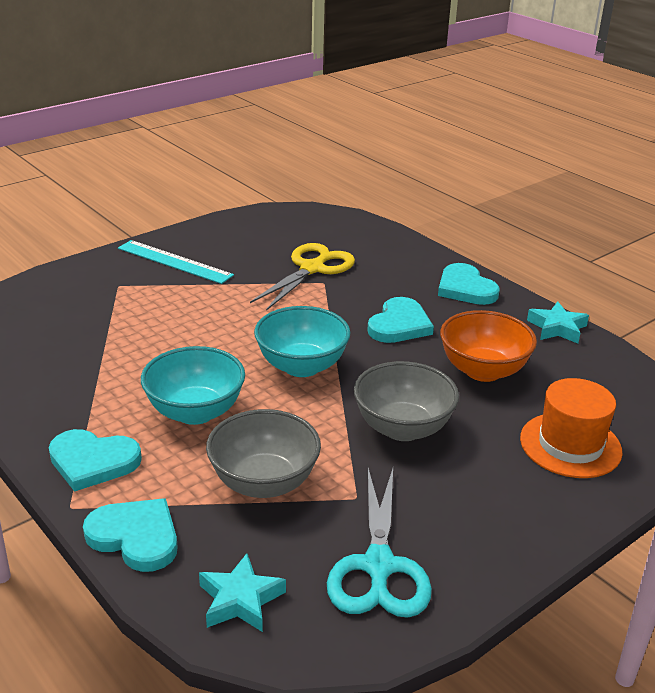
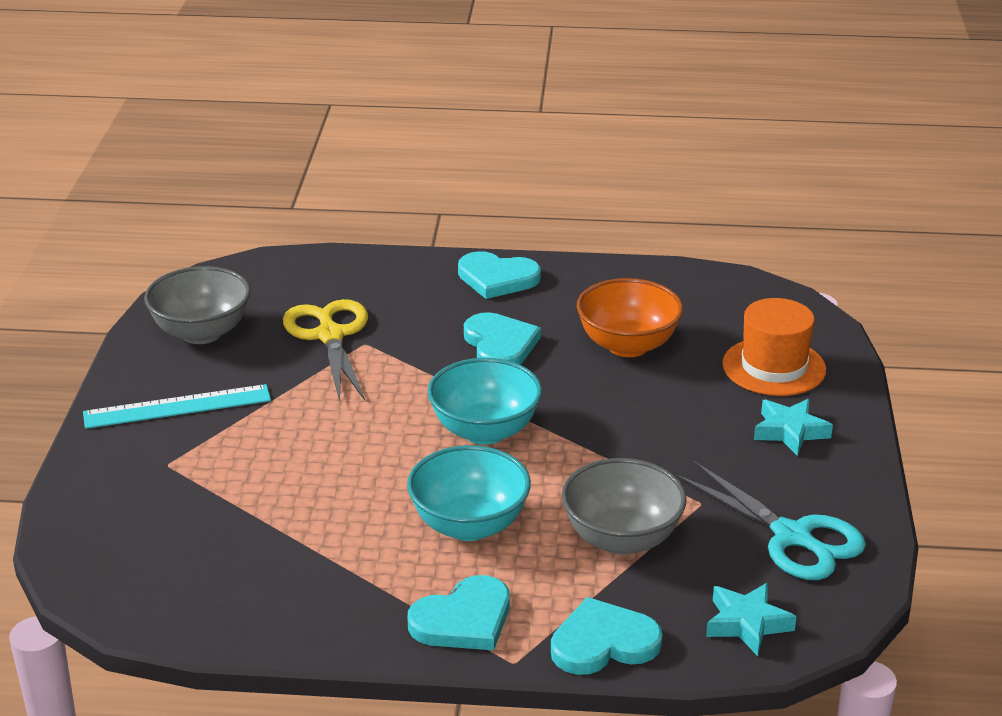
camera: 45 degrees left, 0 degrees up
(402, 428) = (647, 430): grey bowl -> grey bowl (202, 333)
(557, 328) = (623, 274): turquoise star -> turquoise star (790, 431)

